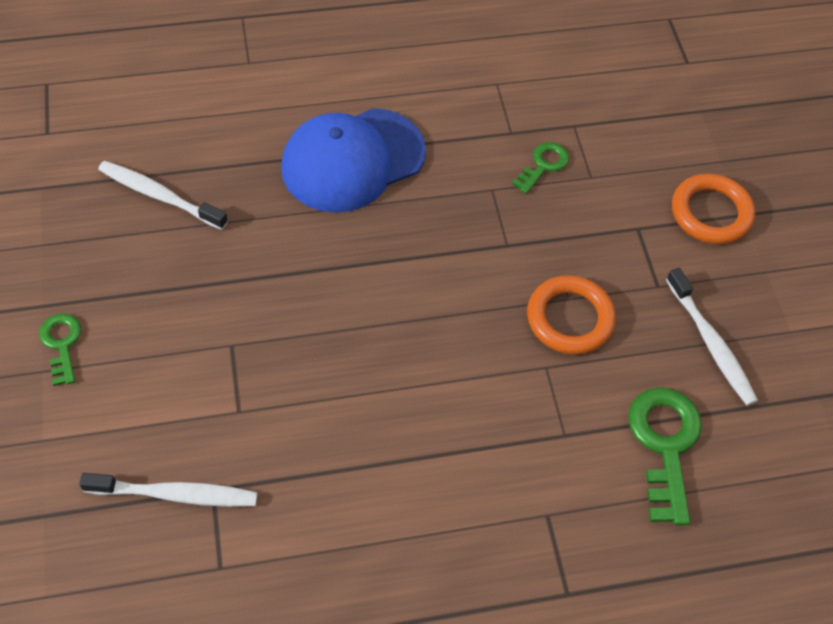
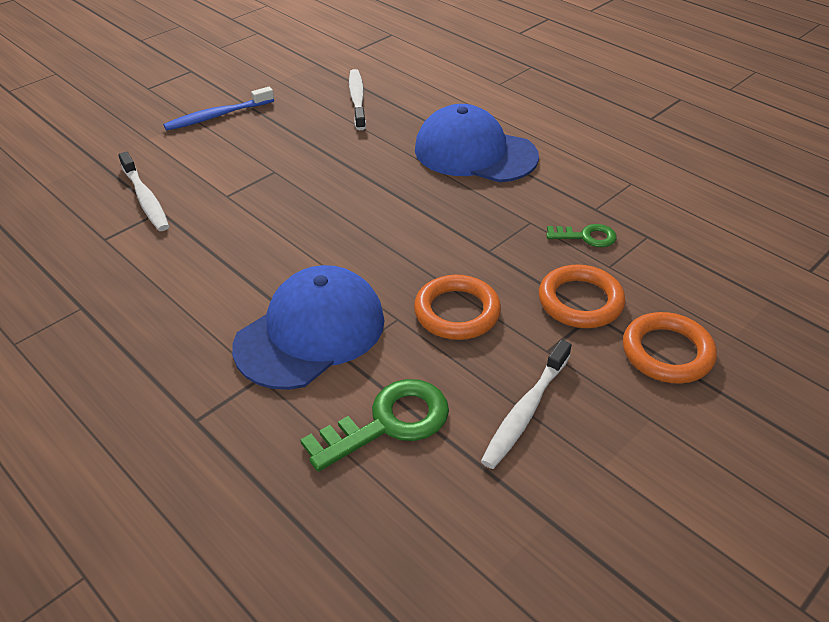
camera: 60 degrees right, 15 degrees down
(62, 344) = (217, 116): green key -> blue toothbrush
(517, 444) = (310, 332): none -> blue cap
(618, 226) = (580, 301): none -> orange ring

